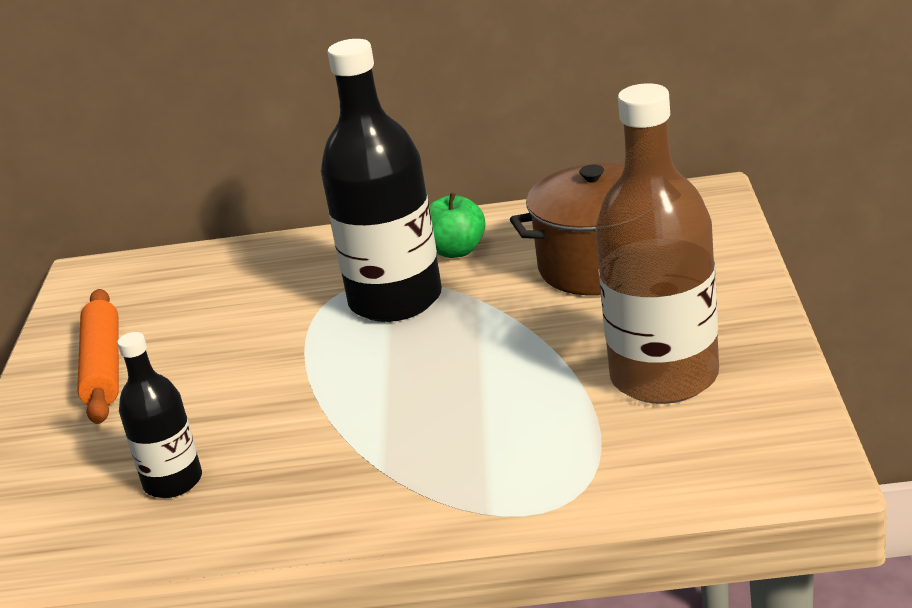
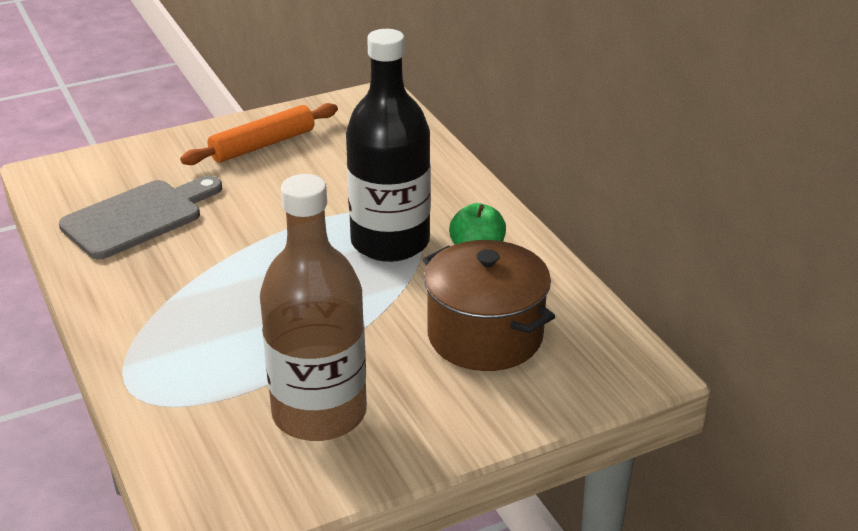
camera: 60 degrees right, 5 degrees up
(173, 482) = (138, 217): black bottle -> grey cutting board

